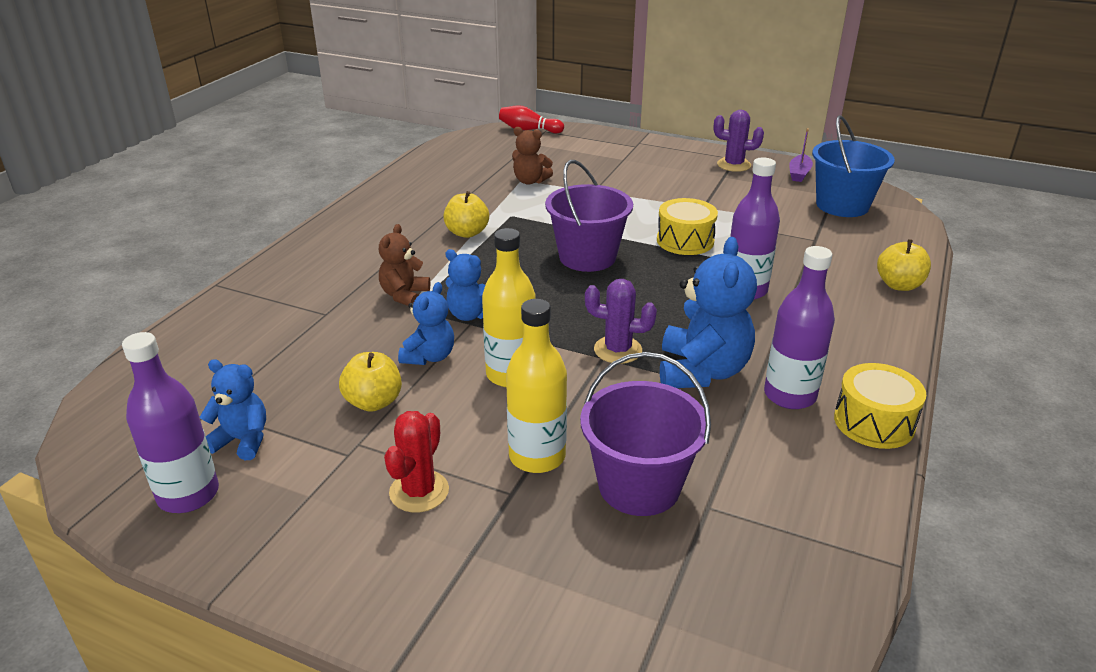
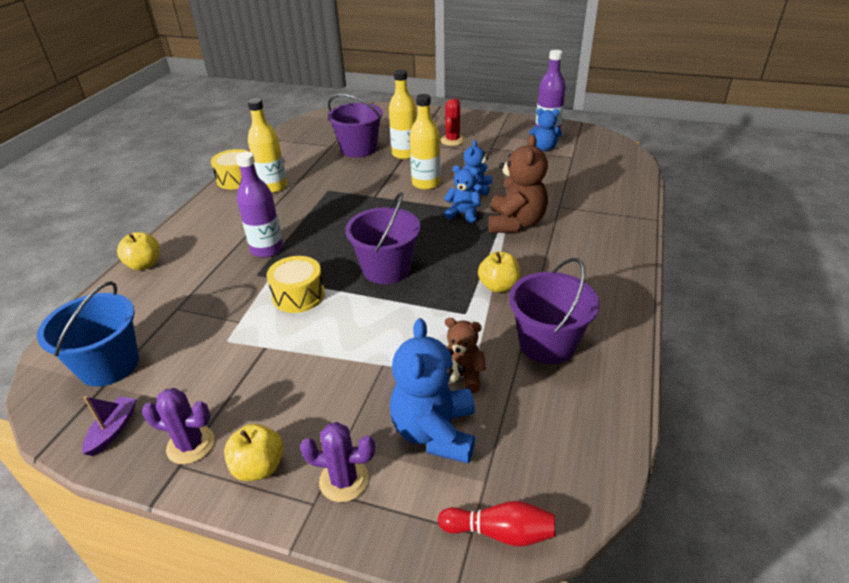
camera: 175 degrees right, 5 degrees up
(373, 402) = (493, 166): yellow apple -> yellow apple (259, 467)
(404, 295) = (515, 223): brown teddy bear -> brown teddy bear, size x1.70
(447, 192) = (547, 343): none -> purple bucket
(617, 350) = (365, 201): purple cactus -> purple cactus (344, 480)
(702, 371) = (317, 194): blue teddy bear -> blue teddy bear (435, 432)
(789, 395) = (273, 187): purple bottle -> yellow bottle

